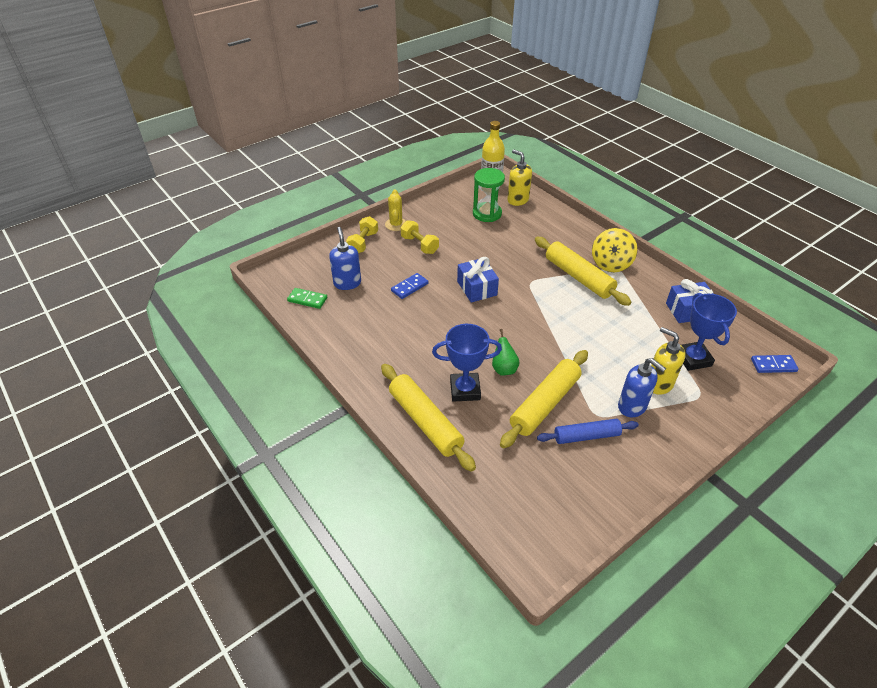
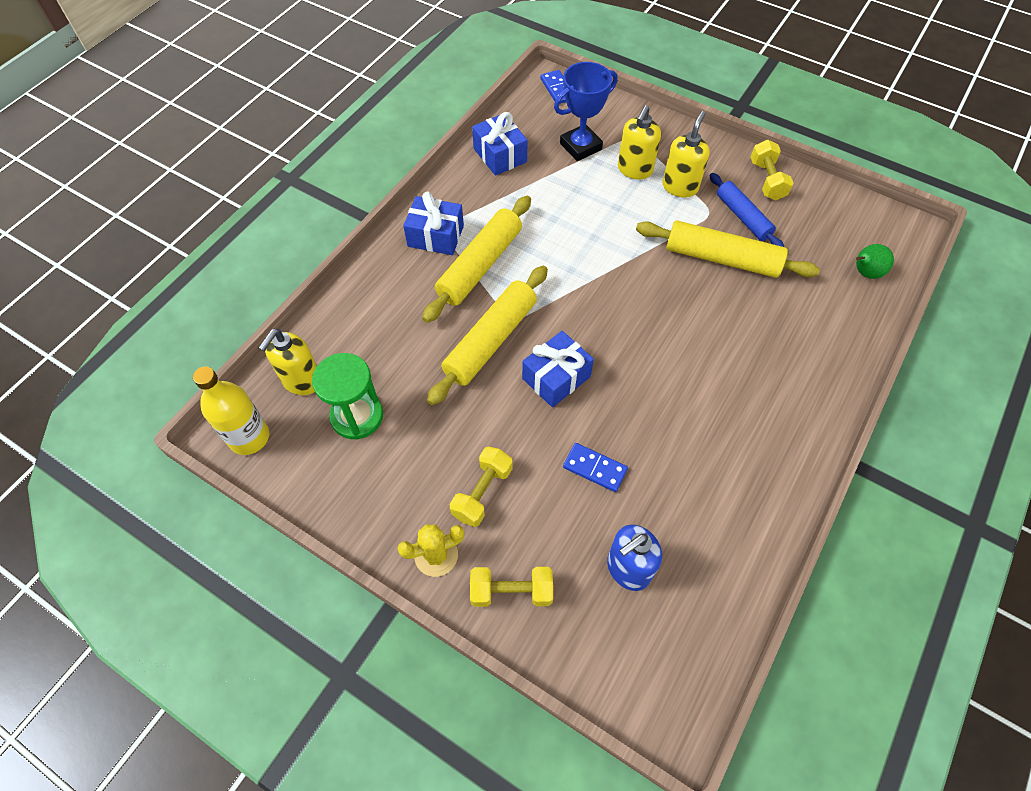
camera: 110 degrees left, 15 degrees up
(307, 300) = (697, 616): green domino -> none
(425, 421) = (819, 364): yellow rolling pin -> yellow rolling pin (490, 340)
(465, 390) = (748, 338): blue trophy -> none
(504, 369) = (692, 308): green pear -> green pear (864, 273)
(611, 264) = (435, 236): yellow spinning top -> blue gift
(628, 474) = (767, 180): none -> yellow dumbbell
(632, 406) = (680, 187): blue soap dispenser -> yellow soap dispenser

